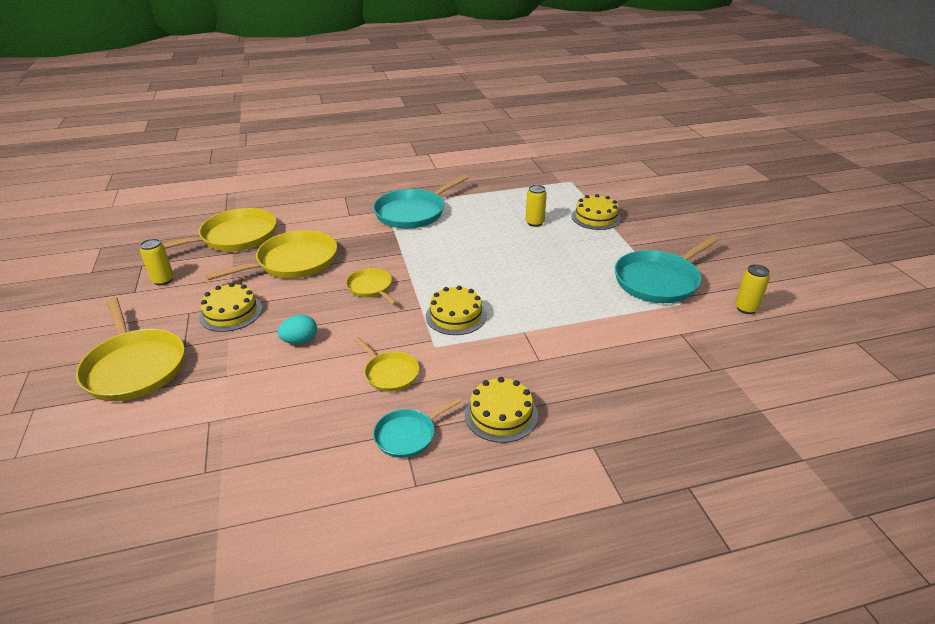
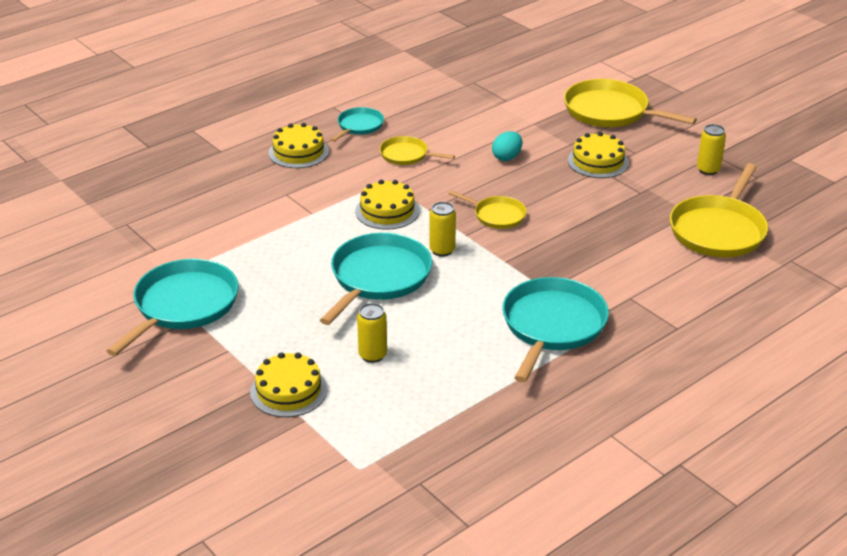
camera: 155 degrees right, 0 degrees up
(293, 262) = (611, 220): yellow pan -> none
(501, 265) = (378, 277): none -> turquoise pan
(746, 308) = (82, 295): yellow can -> yellow can (442, 250)

